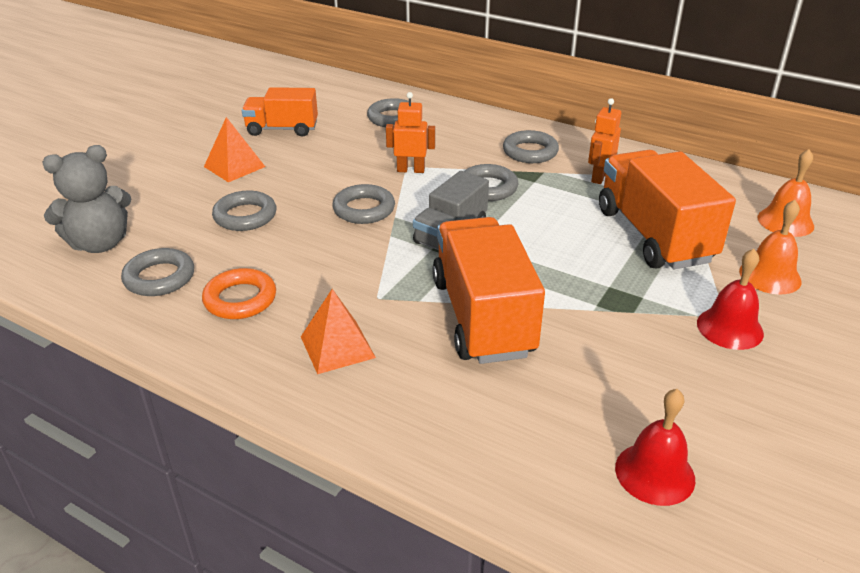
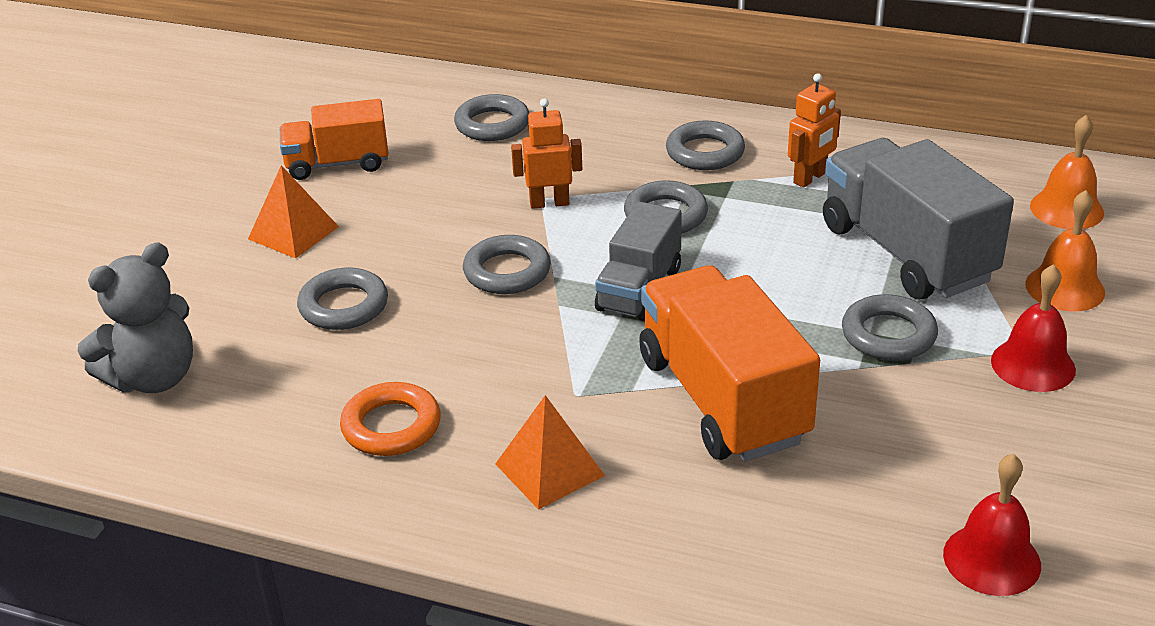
camera: 10 degrees left, 0 degrees up
(159, 277) = (264, 413): grey ring -> grey ring (888, 335)
(599, 177) = (810, 178): orange robot -> orange robot turned 150 degrees counterclockwise
(654, 235) = (906, 253): orange truck -> grey truck

